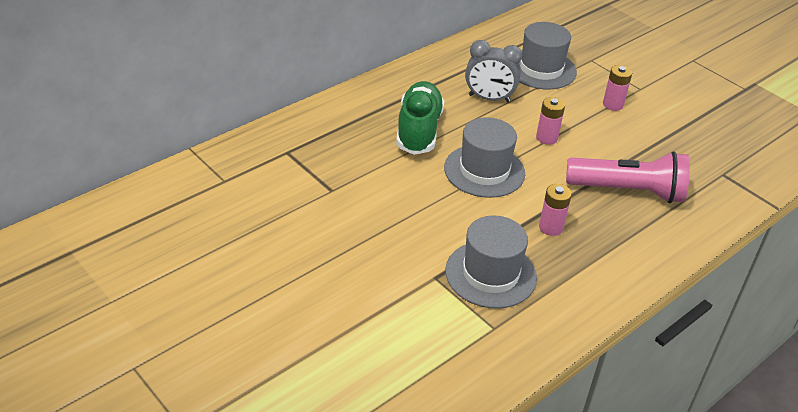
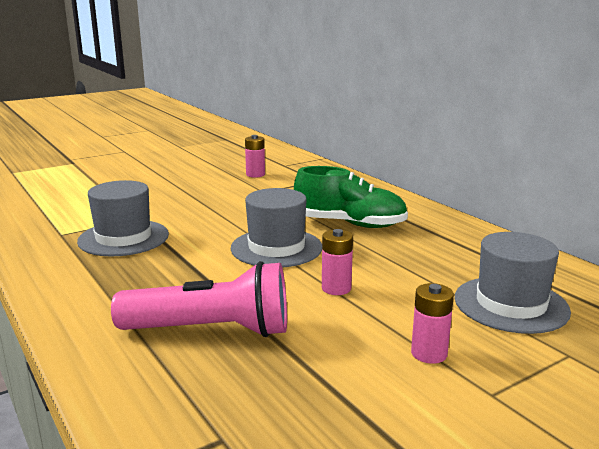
camera: 100 degrees right, 20 degrees down
(489, 98) = (420, 262): grey clock -> none
(551, 227) = (169, 271): pink battery -> pink battery (255, 174)
(628, 191) = (211, 330): pink flashlight -> pink flashlight turned 105 degrees counterclockwise

